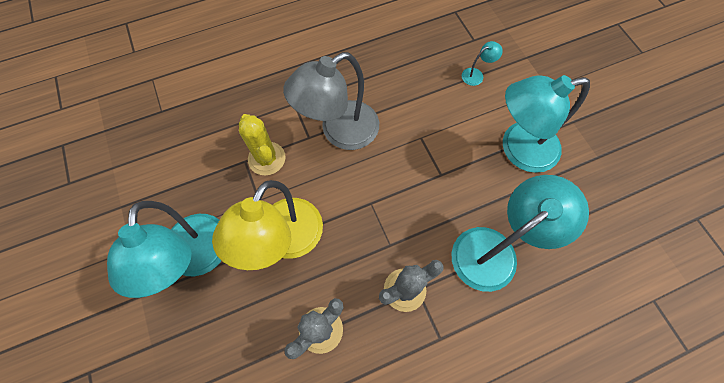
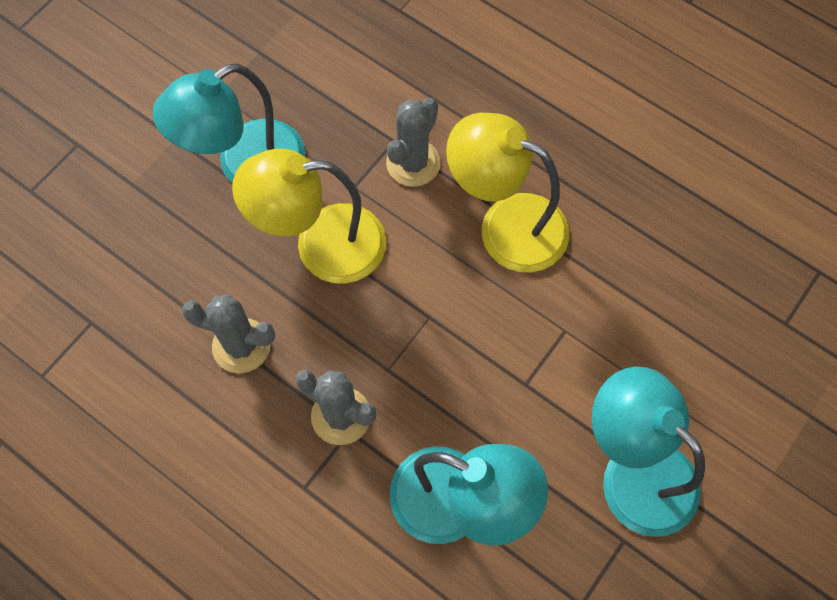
camera: 60 degrees right, 0 degrees up
(267, 158) = (413, 163): yellow cactus -> grey cactus
(339, 132) = (506, 225): grey lamp -> yellow lamp
(476, 75) = (723, 356): turquoise lamp -> none

